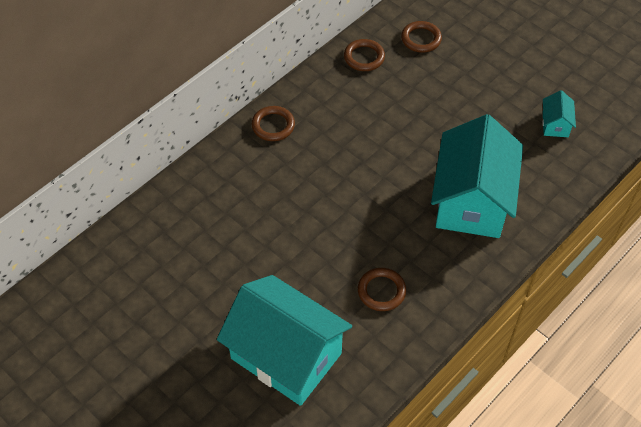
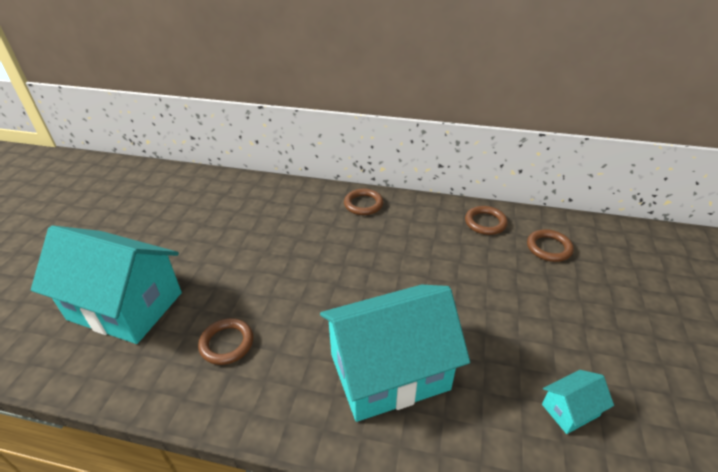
camera: 60 degrees right, 15 degrees down
(286, 356) = (125, 306): turquoise house -> turquoise house turned 75 degrees counterclockwise

